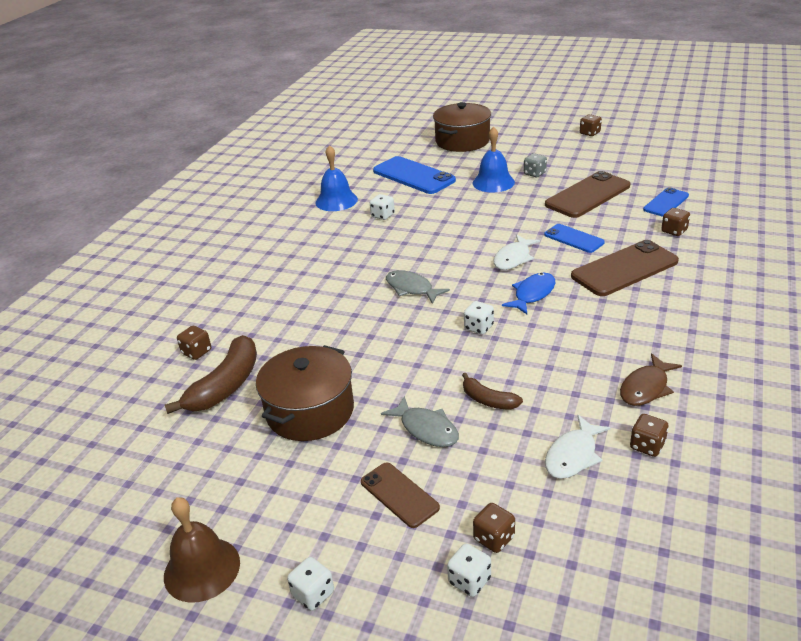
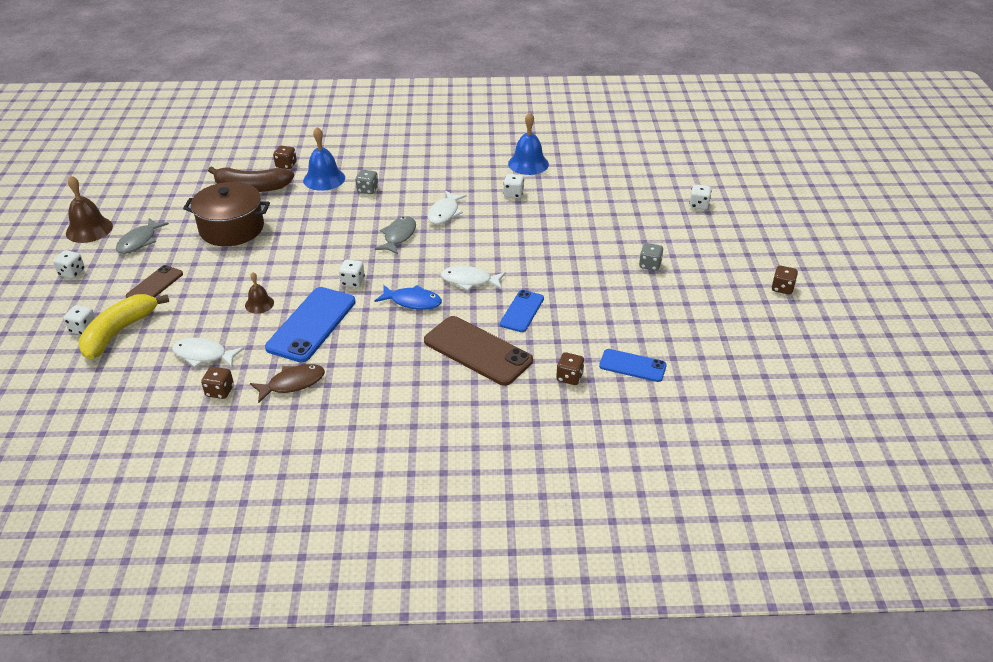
camera: 65 degrees right, 5 degrees up
(305, 298) = (367, 190): none -> grey dice
(388, 256) = (445, 213): none -> white fish
(413, 176) = (600, 193): blue phone -> blue phone (312, 324)
(426, 429) = (221, 282): grey fish -> grey fish (139, 241)
(462, 141) = (699, 205): brown pot -> white dice
(488, 400) = (259, 304): brown banana -> brown bell
(493, 182) = (614, 242): blue bell -> blue bell (324, 179)
(494, 538) = (119, 332): brown dice -> yellow banana
(587, 195) = (619, 308): brown phone -> none
(646, 387) = (292, 383): brown fish -> brown fish turned 135 degrees clockwise

